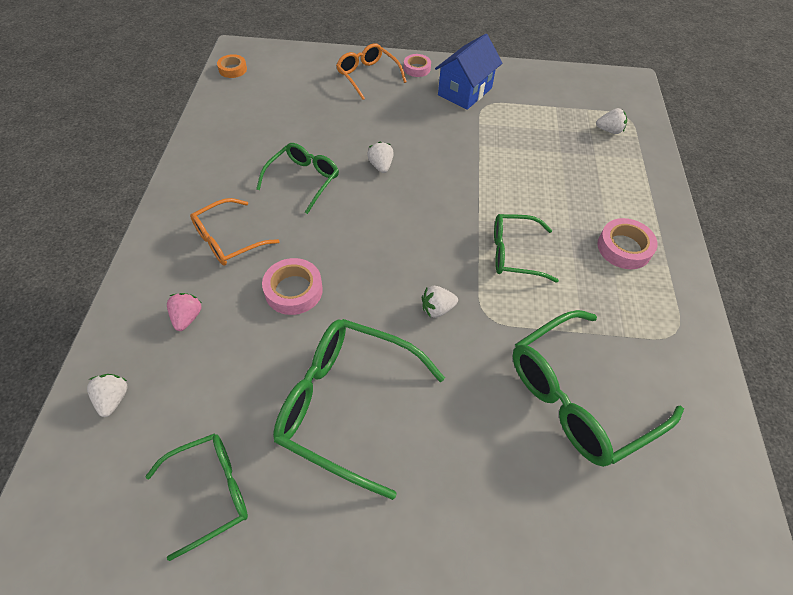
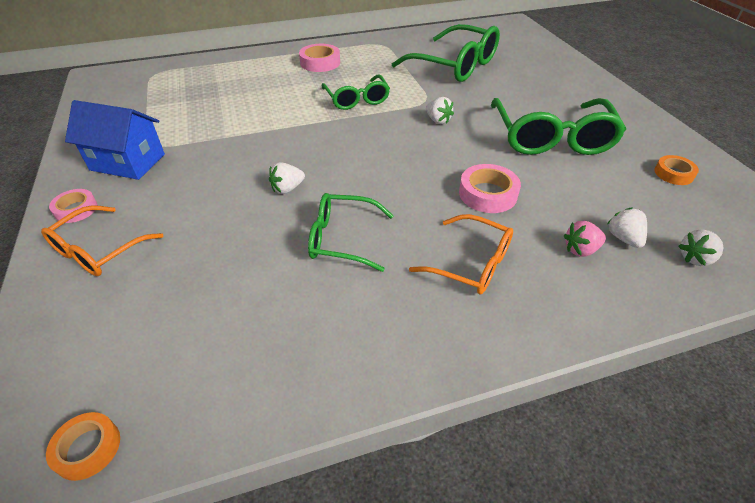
camera: 110 degrees left, 10 degrees down
(210, 492) = (673, 174): green glasses -> orange tape
(609, 130) = (179, 79): white strawberry -> white strawberry (623, 238)

